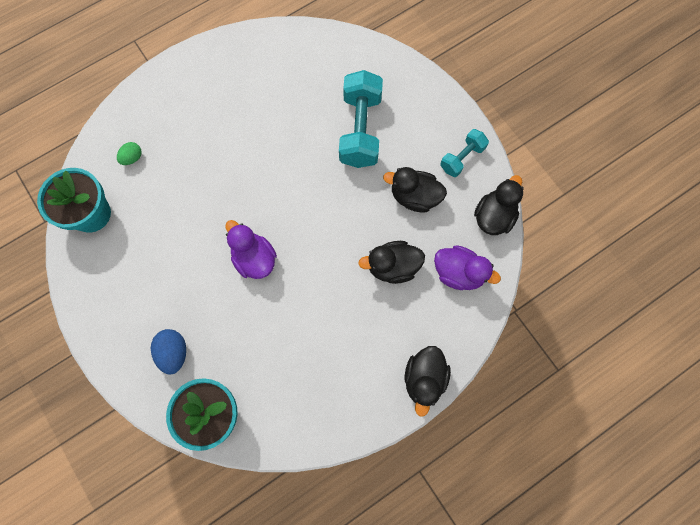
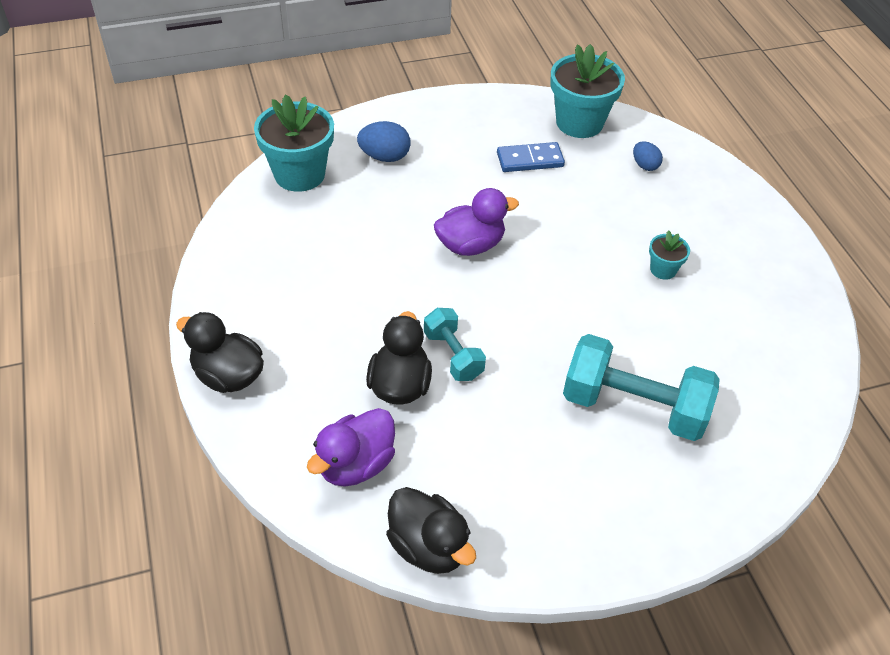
camera: 105 degrees right, 25 degrees down
(132, 158) = (645, 165): green egg -> blue egg
(147, 240) = (530, 160): none -> blue domino
(239, 130) = (663, 270): none -> turquoise flower pot
(414, 197) = (499, 444): black duck -> none
(462, 158) = (548, 534): turquoise dumbbell -> turquoise dumbbell (453, 355)

